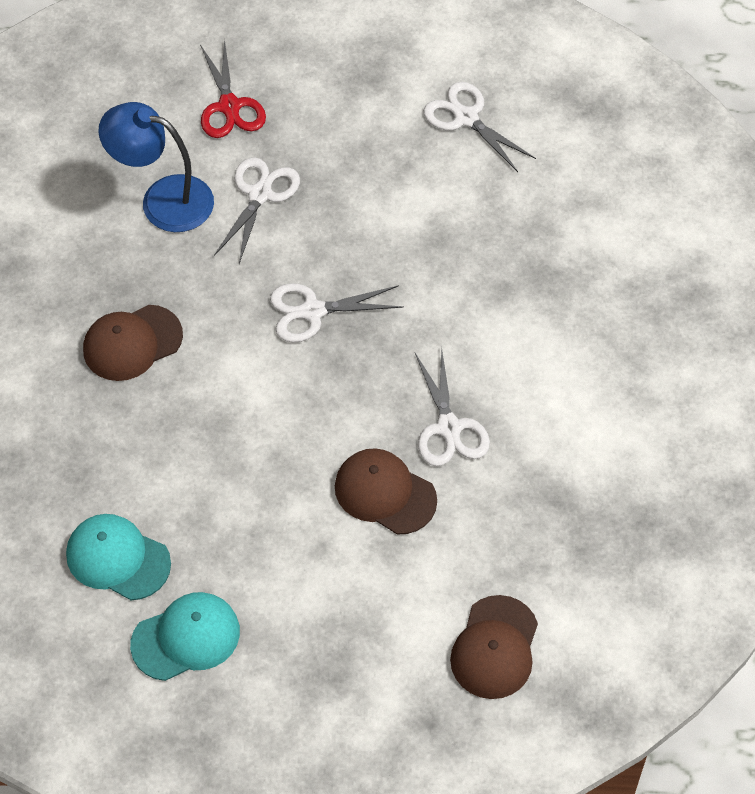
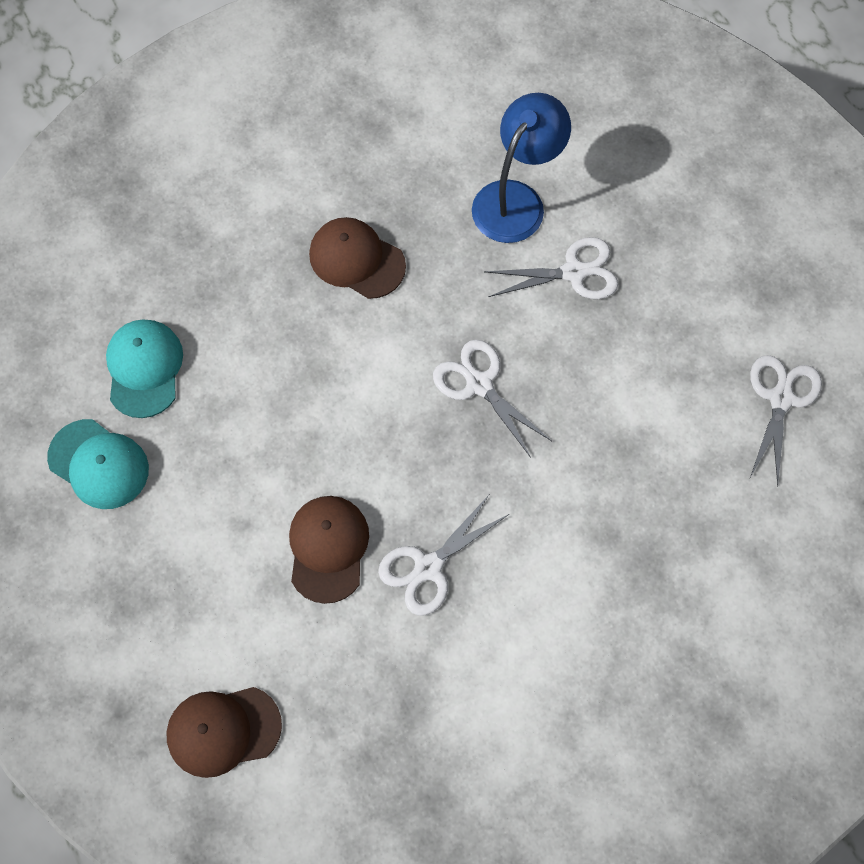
camera: 60 degrees right, 10 degrees up
(163, 199) = (516, 199): blue lamp -> blue lamp turned 45 degrees clockwise
(229, 106) = (651, 195): red scissors -> none

